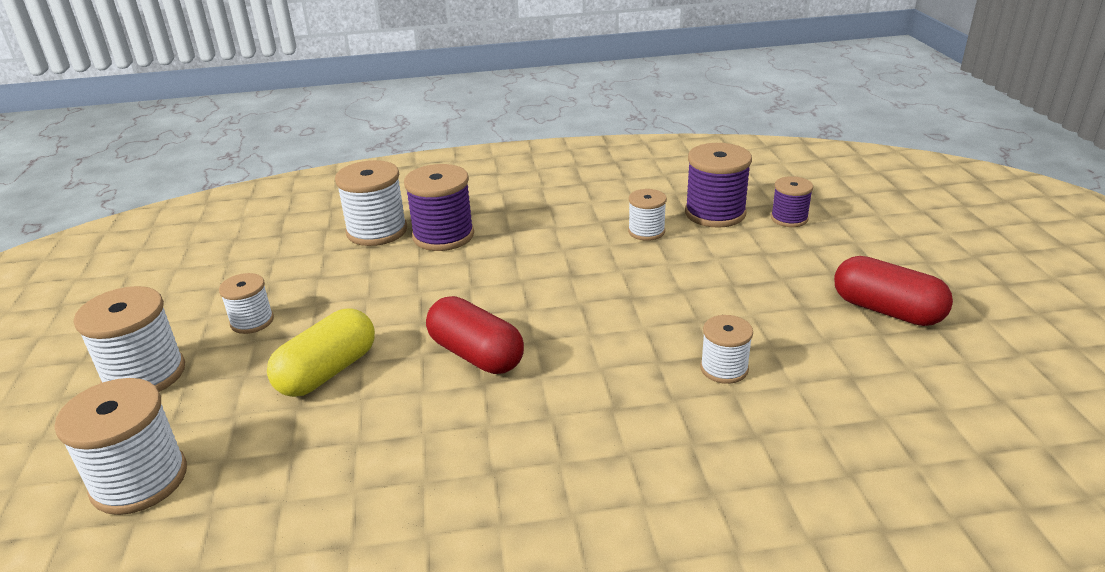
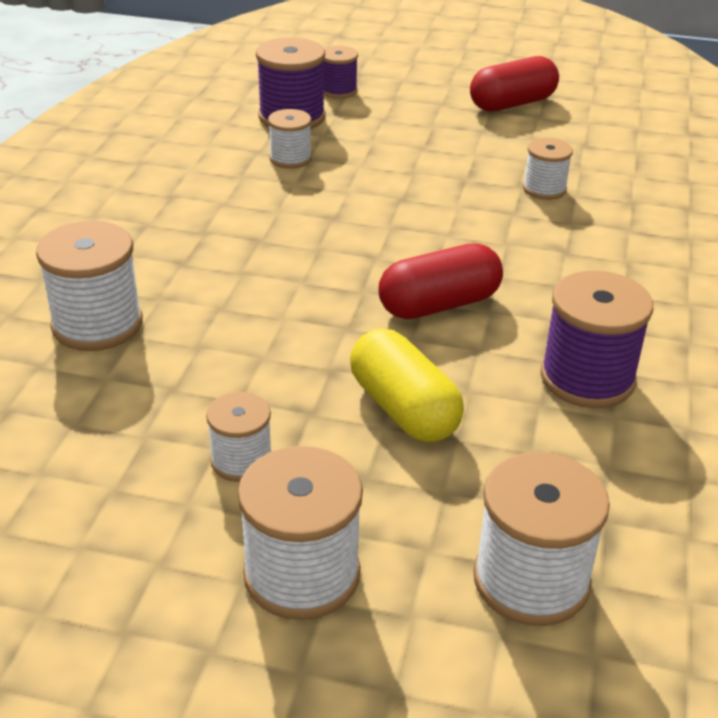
camera: 70 degrees left, 5 degrees up
(443, 236) = (167, 277): purple spool -> purple spool (587, 378)

